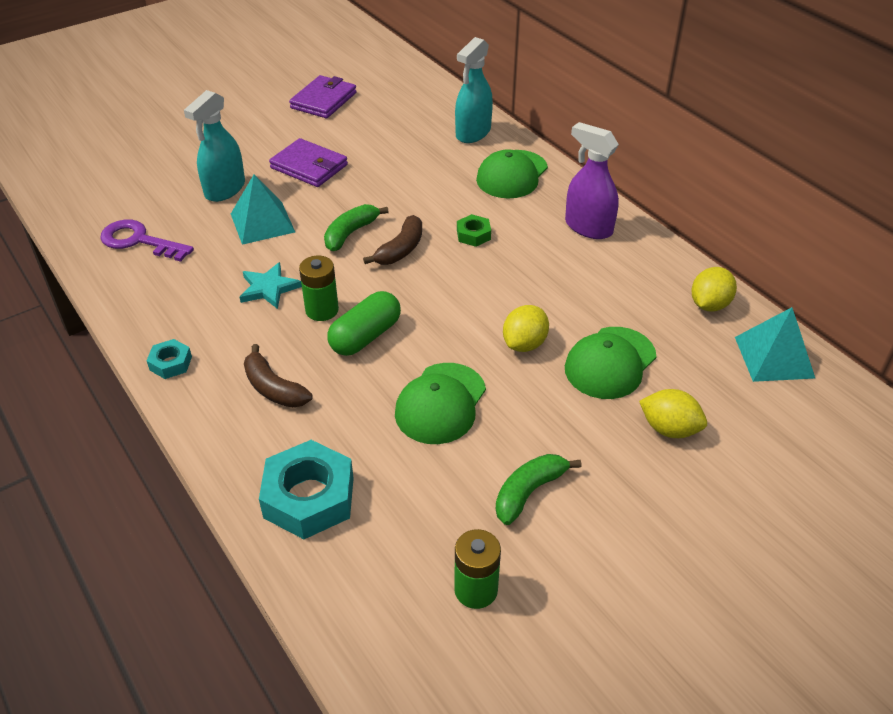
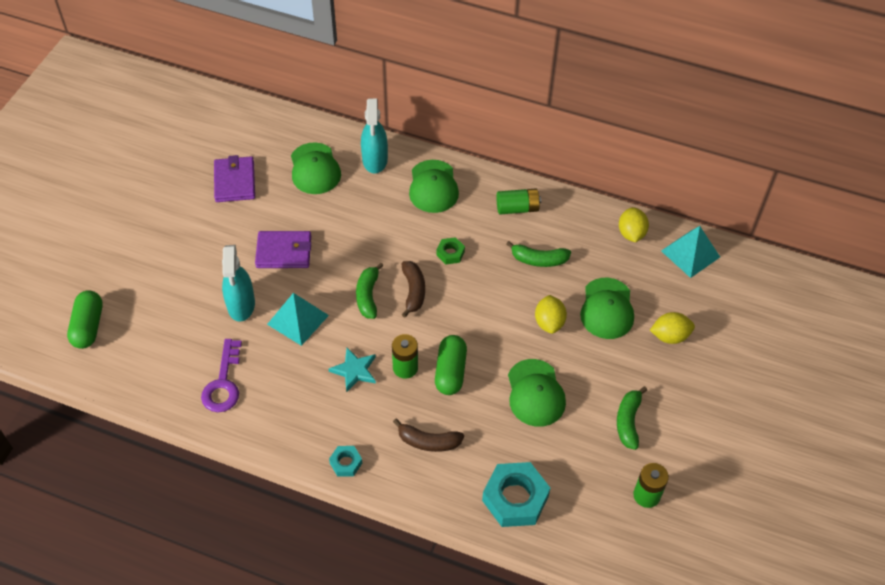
camera: 35 degrees left, 10 degrees up
(83, 150) = (88, 326): none -> green capsule
(139, 241) = (223, 383): purple key -> purple key turned 75 degrees counterclockwise
(407, 118) = (315, 169): none -> green cap
(569, 281) = (538, 260): none -> green banana
(588, 227) = (517, 208): purple spray bottle -> green battery

